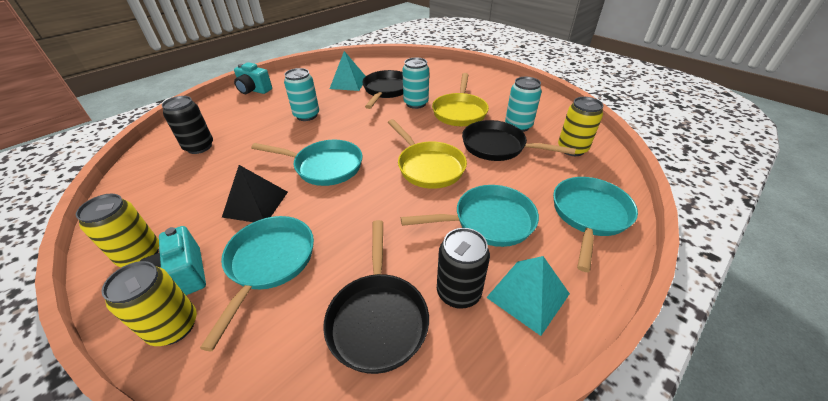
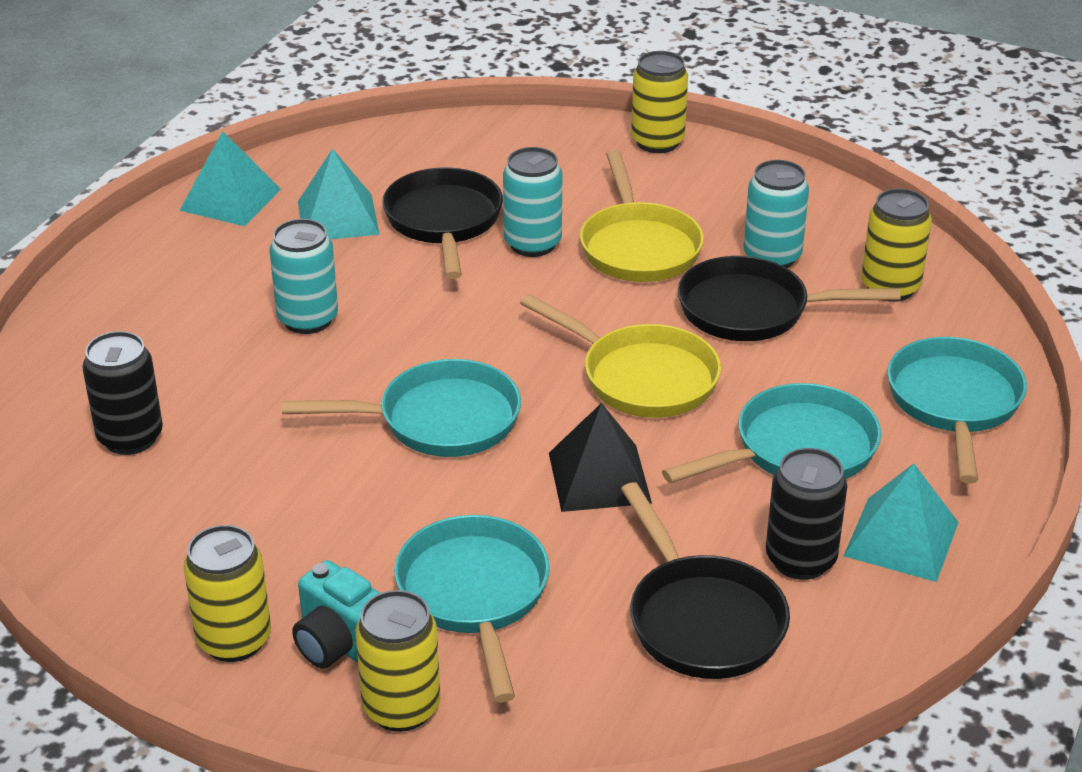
camera: 20 degrees left, 5 degrees down
(254, 90) = (118, 280): turquoise camera -> none
(256, 204) = (364, 515): black pyramid -> black pyramid (599, 477)
(316, 71) = (230, 199): none -> turquoise pyramid
(489, 76) = (657, 142): none -> yellow can

